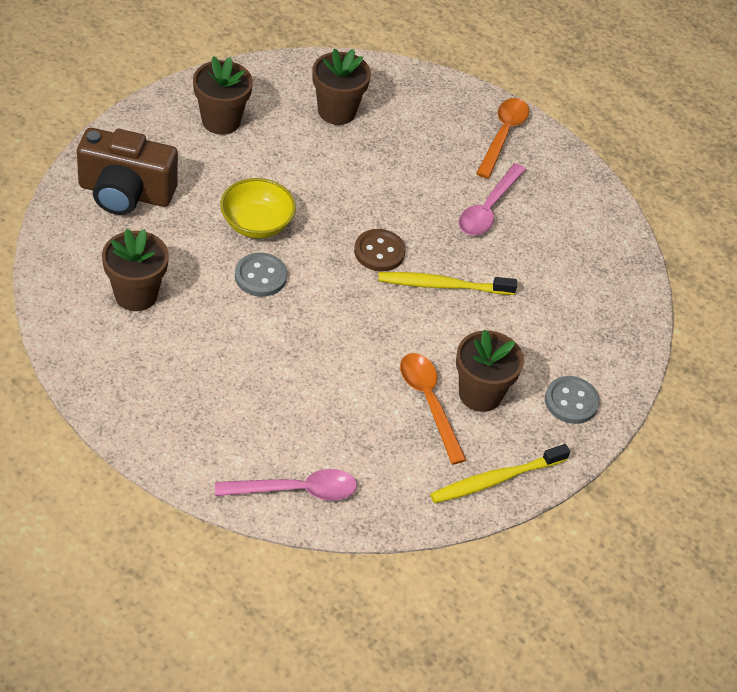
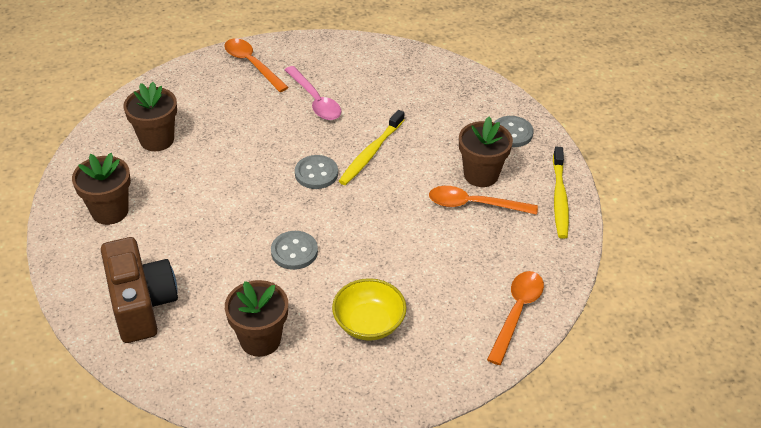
camera: 55 degrees left, 5 degrees down
(125, 193) = (141, 305): brown camera -> brown camera turned 60 degrees counterclockwise
(256, 224) = (238, 232): yellow bowl -> yellow bowl (369, 323)
(296, 490) = (517, 313): pink spoon -> orange spoon
(379, 252) = (316, 173): brown button -> grey button

